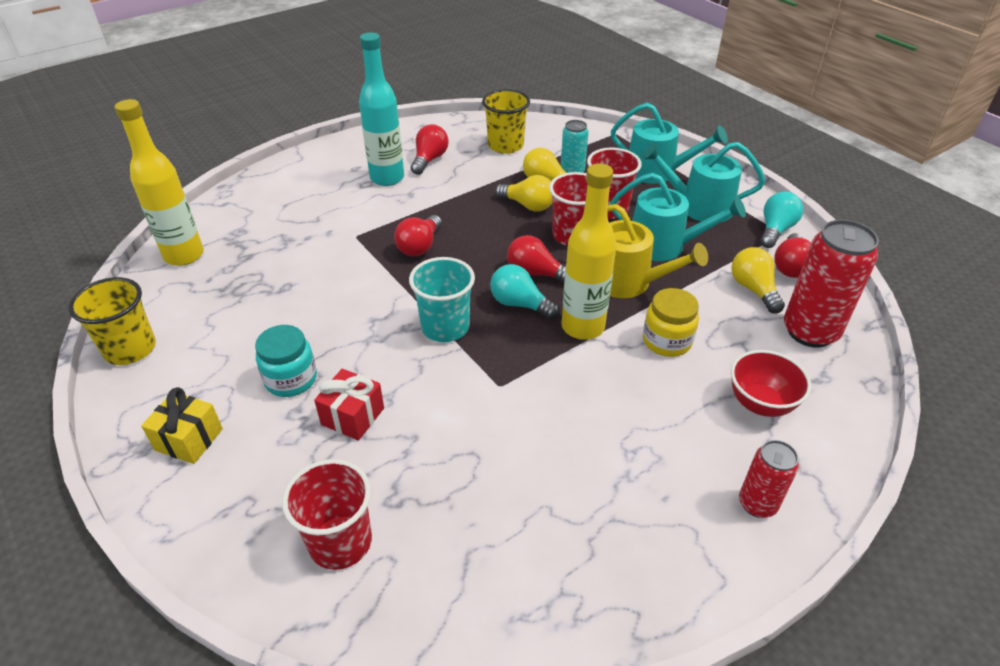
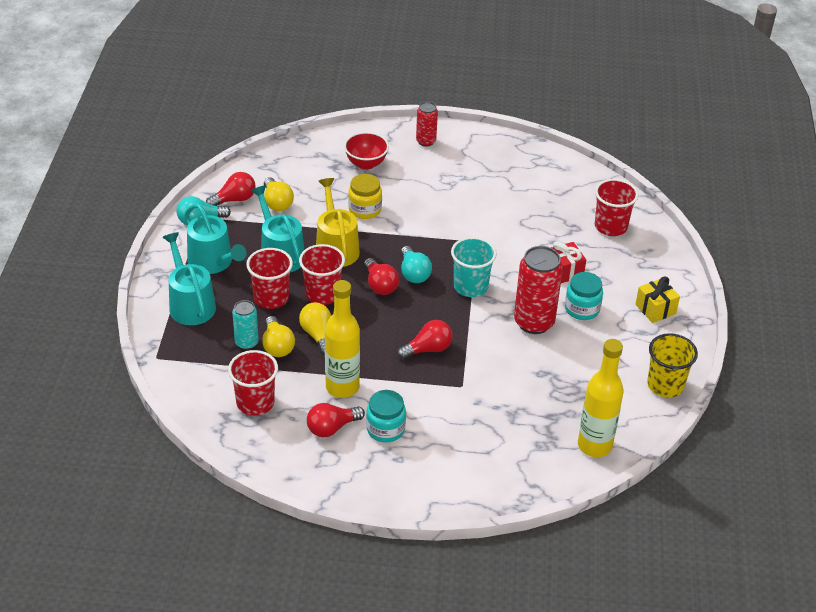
camera: 140 degrees left, 0 degrees up
(387, 178) = (385, 429): turquoise bottle -> turquoise jar
(505, 145) = (255, 403): yellow cup -> red cup
(583, 327) = (396, 241): yellow bottle -> yellow bottle (342, 387)
(753, 289) = (277, 202): yellow light bulb -> yellow light bulb turned 45 degrees counterclockwise
(810, 331) = (288, 171): red can -> red can (534, 322)

